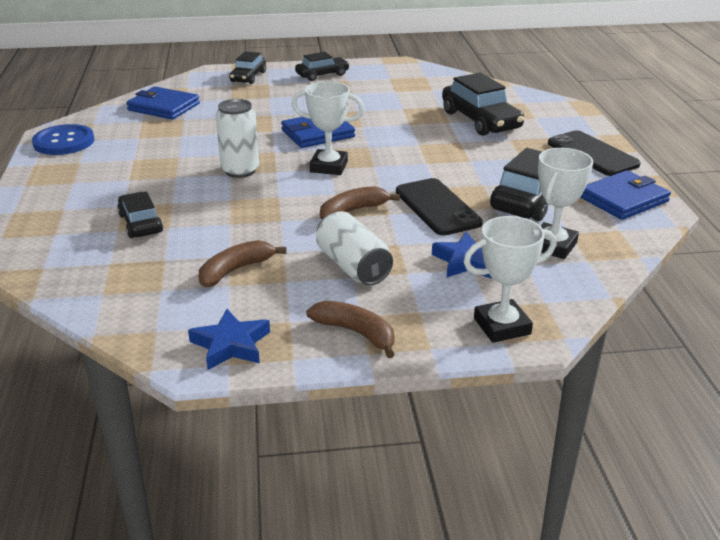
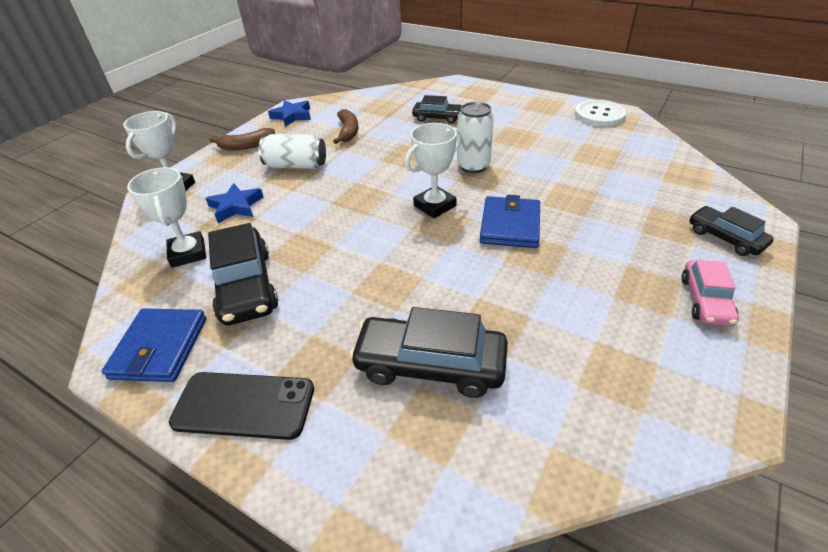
camera: 130 degrees right, 10 degrees up
(64, 142) = (599, 115): blue button -> white button
(163, 107) = (651, 166): blue wallet -> none
(322, 75) = (705, 300): black car -> pink car
(352, 211) = (354, 189): brown banana -> none
(437, 207) = (307, 228): black phone -> none

